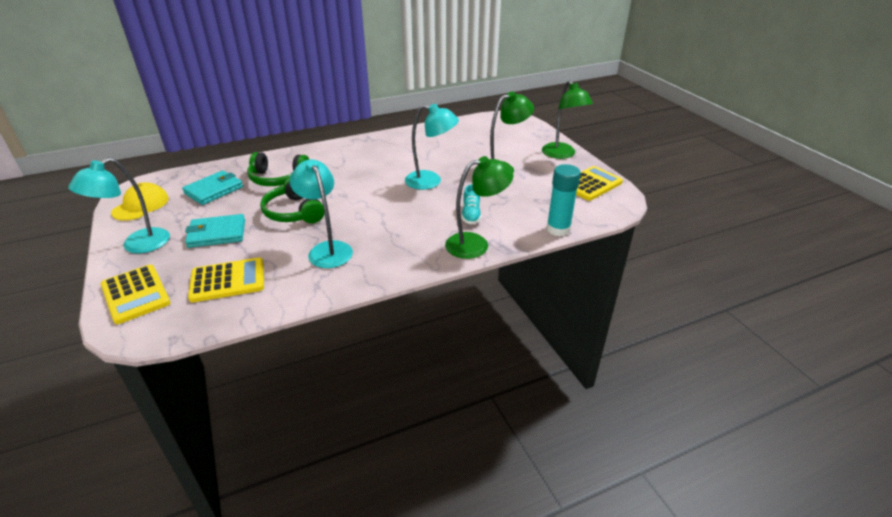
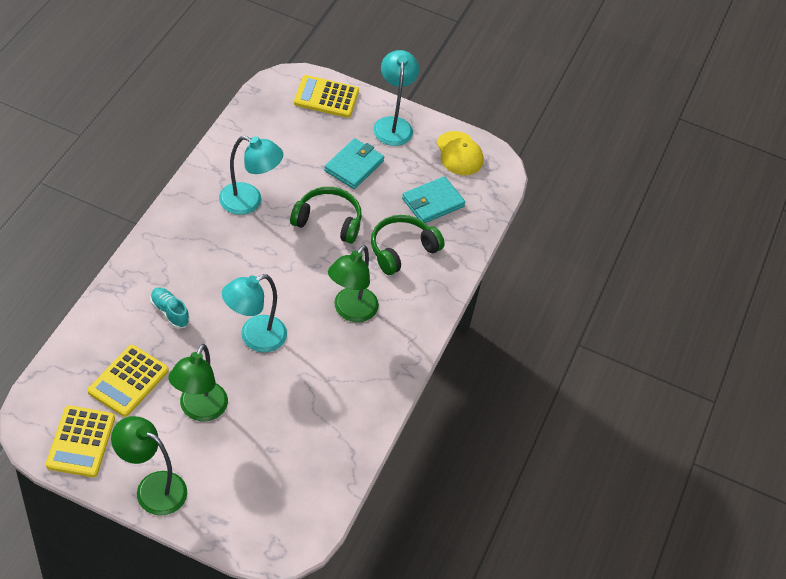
camera: 130 degrees right, 15 degrees up
(214, 190) = (432, 202): turquoise wallet -> turquoise wallet turned 60 degrees clockwise
(228, 280) = (283, 138): yellow calculator -> yellow calculator (128, 381)
(476, 244) = (133, 278): green lamp -> green lamp (350, 311)
(558, 229) = (72, 341): turquoise glue stick -> none

